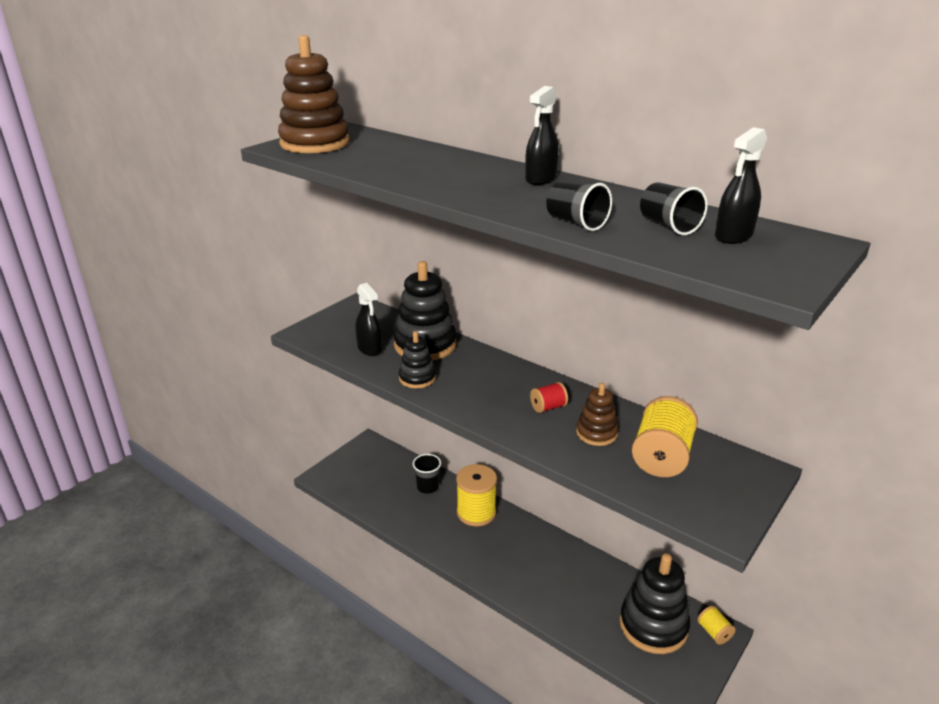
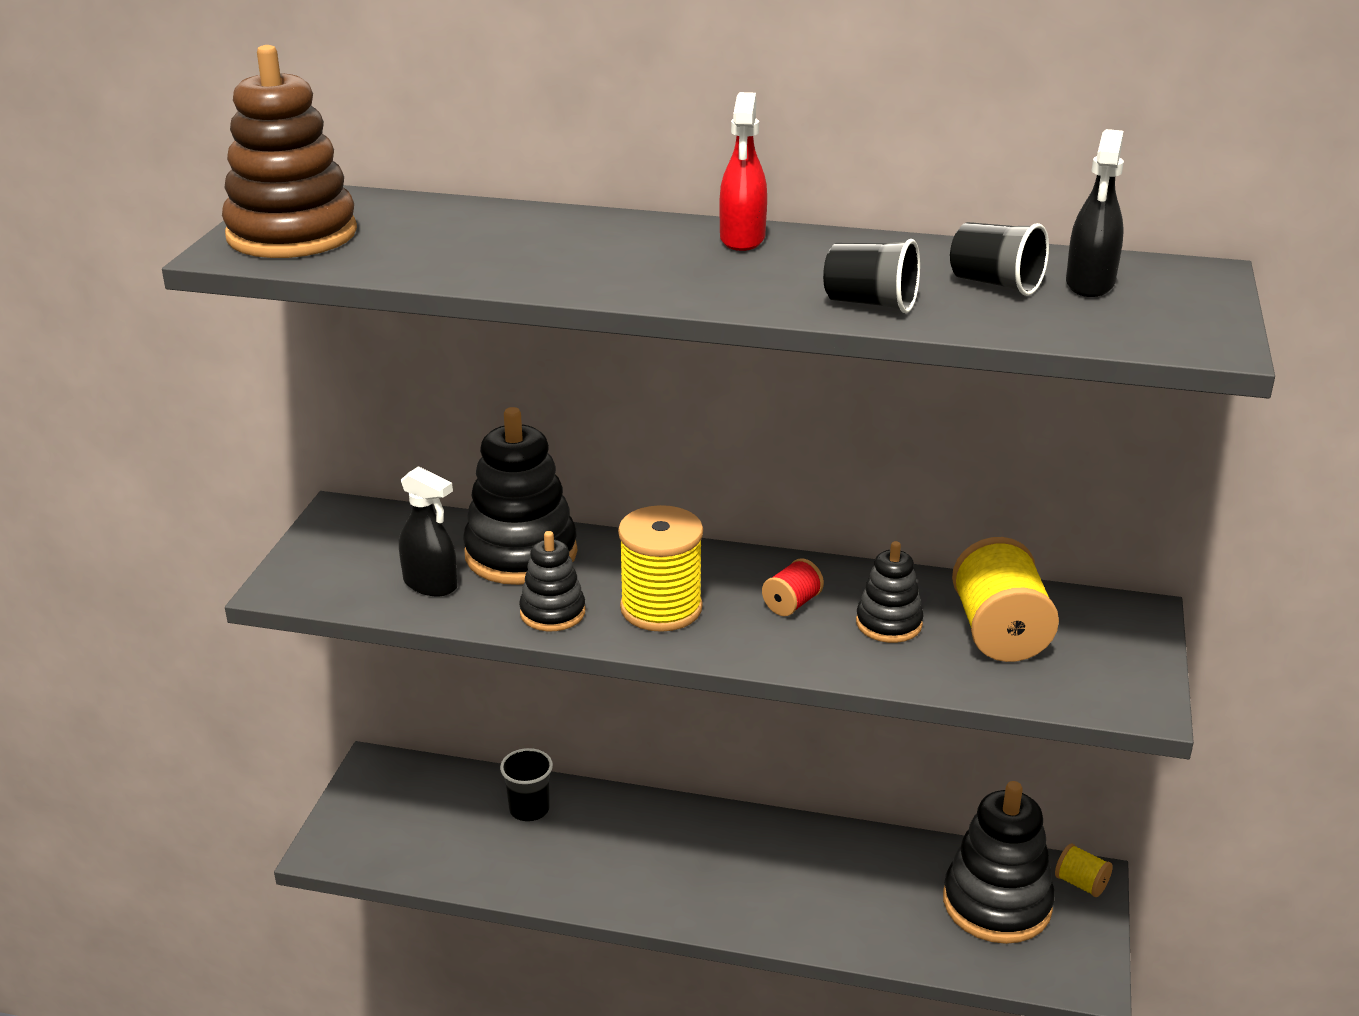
camera: 25 degrees left, 0 degrees up
(476, 512) = (637, 825): yellow spool -> yellow spool (661, 608)
(540, 179) = (742, 239): black spray bottle -> red spray bottle
(596, 433) = (889, 623): brown stacking toy -> black stacking toy

